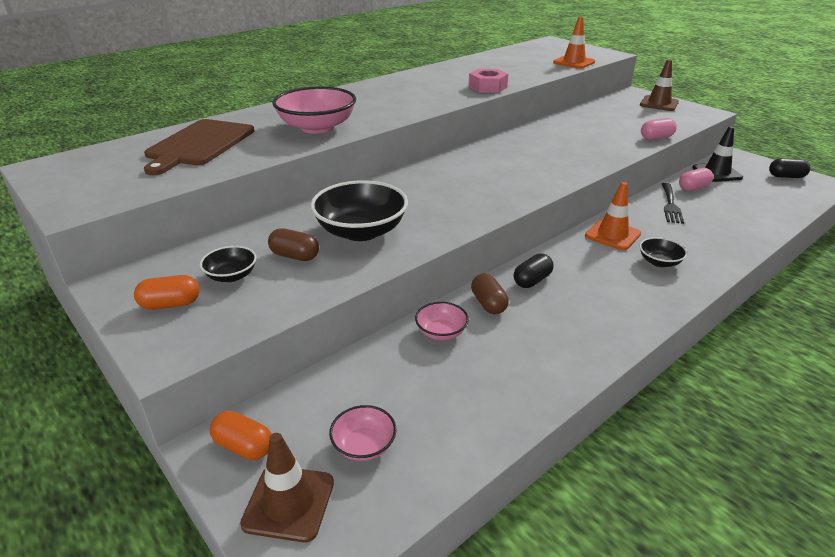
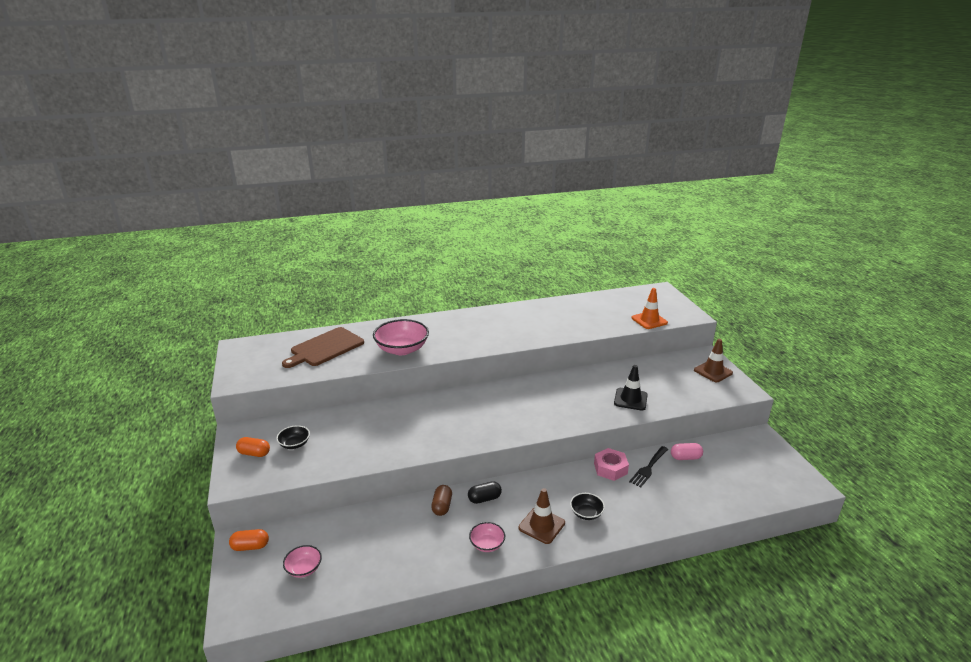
camera: 25 degrees right, 5 degrees down
(244, 446) = (250, 546): orange capsule -> orange capsule turned 60 degrees counterclockwise
(289, 503) = (249, 584): brown traffic cone -> brown traffic cone (541, 525)
(295, 256) = (336, 440): brown capsule -> none
(361, 231) = (385, 433): black bowl -> none
(441, 332) = (398, 516): pink bowl -> pink bowl (487, 544)
(487, 87) = (551, 335): pink nut -> pink nut (610, 468)
(612, 235) = (575, 480): orange traffic cone -> none
(656, 138) = (668, 407): pink capsule -> none
(716, 173) = (723, 449): black traffic cone -> black traffic cone (630, 399)
(786, 176) = (783, 470): black capsule -> none

